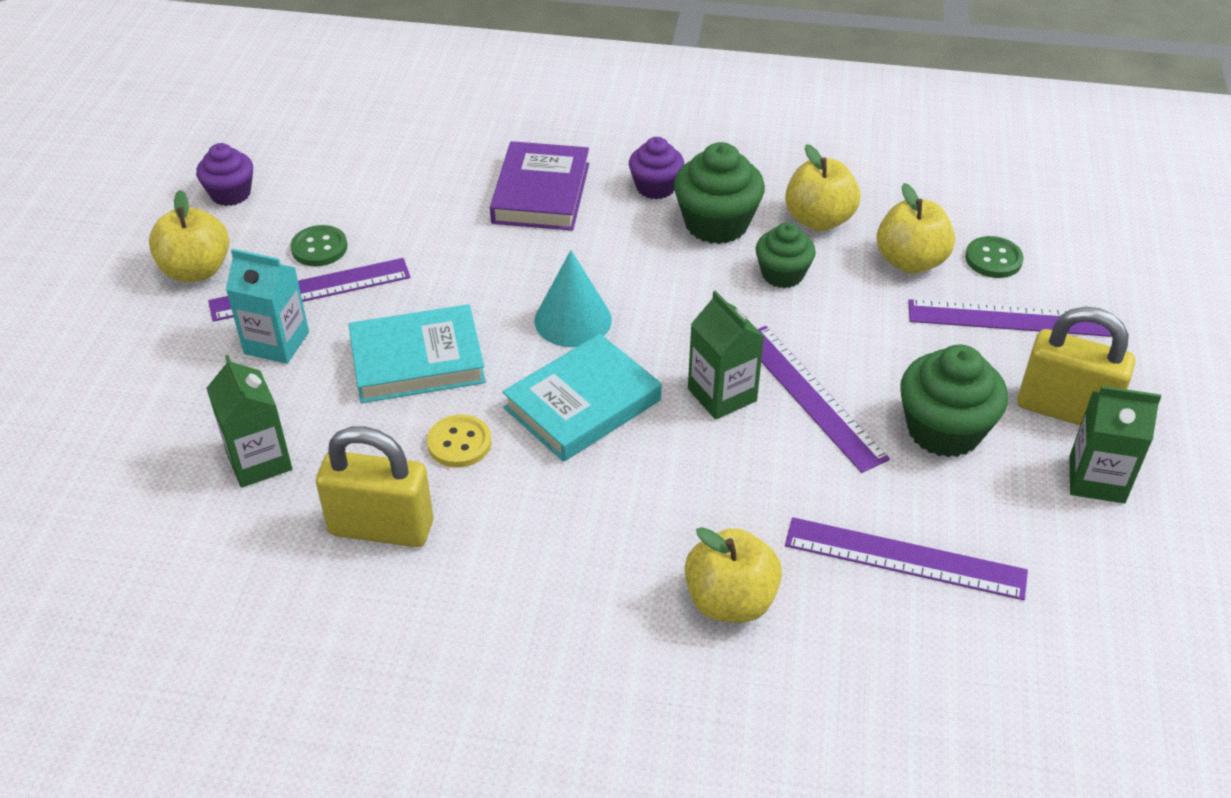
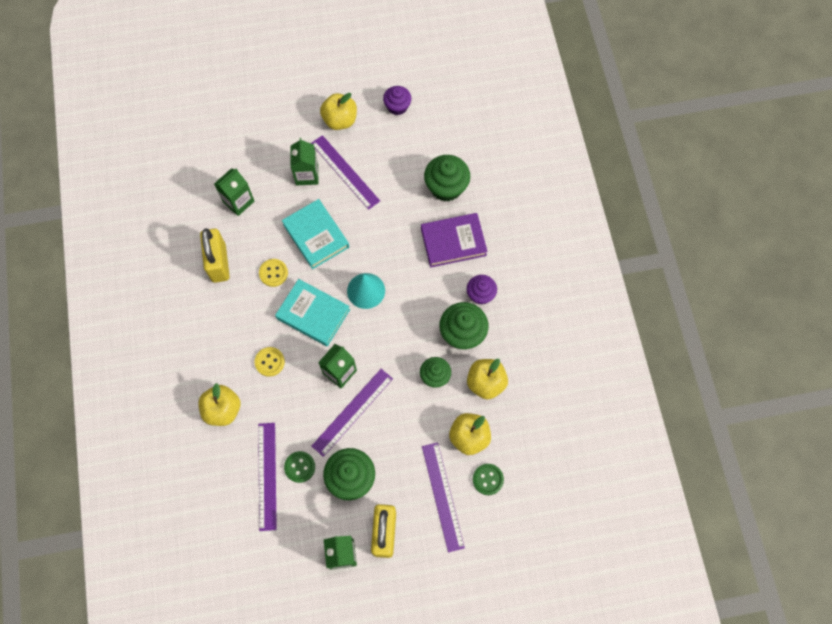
camera: 70 degrees right, 25 degrees up
(276, 343) = (307, 175): turquoise carton -> green carton
(319, 248) = (374, 162): green button -> green button (300, 467)
(432, 176) = (446, 187): none -> green cupcake
(654, 495) = (269, 362): none -> yellow button

